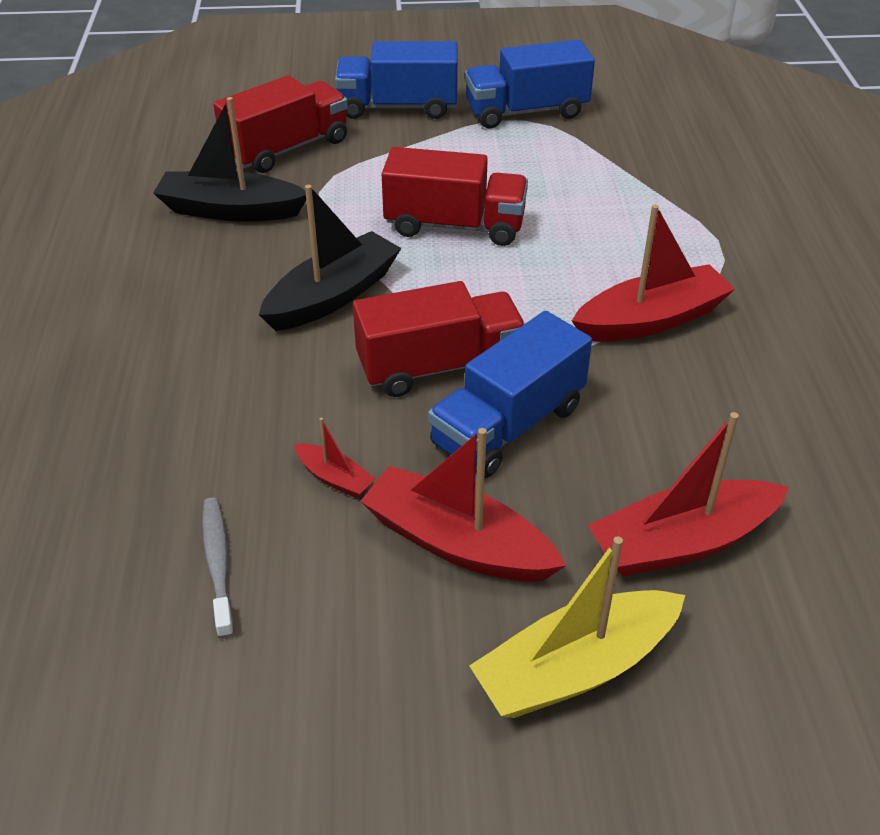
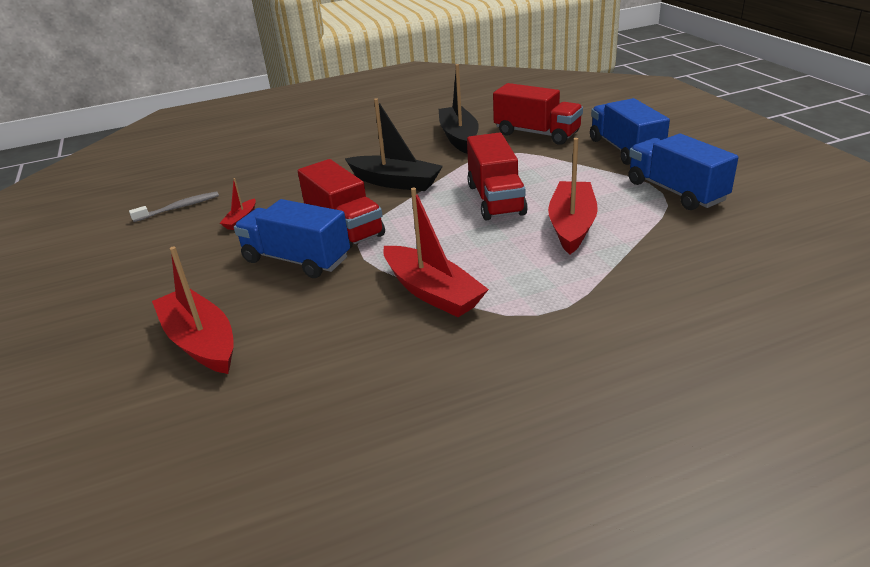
camera: 75 degrees right, 10 degrees down
(457, 543) = (196, 264): red boat -> red boat (572, 225)
(575, 668) = (102, 319): yellow boat -> none

